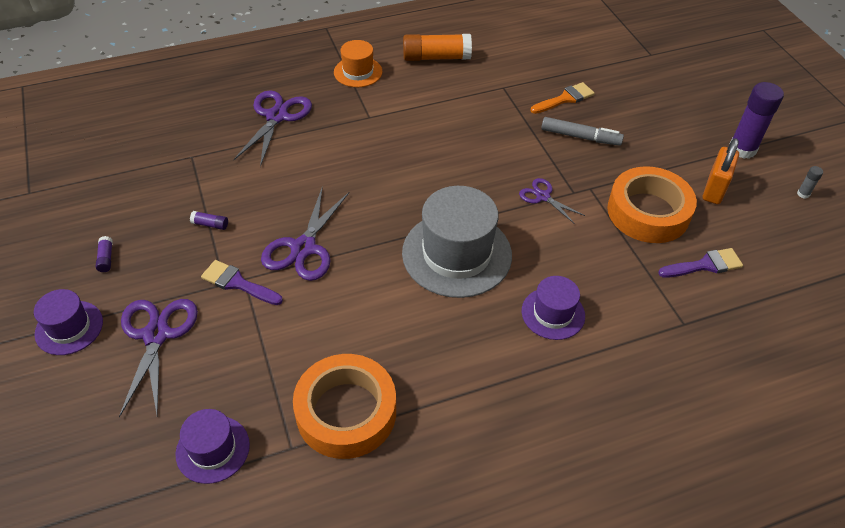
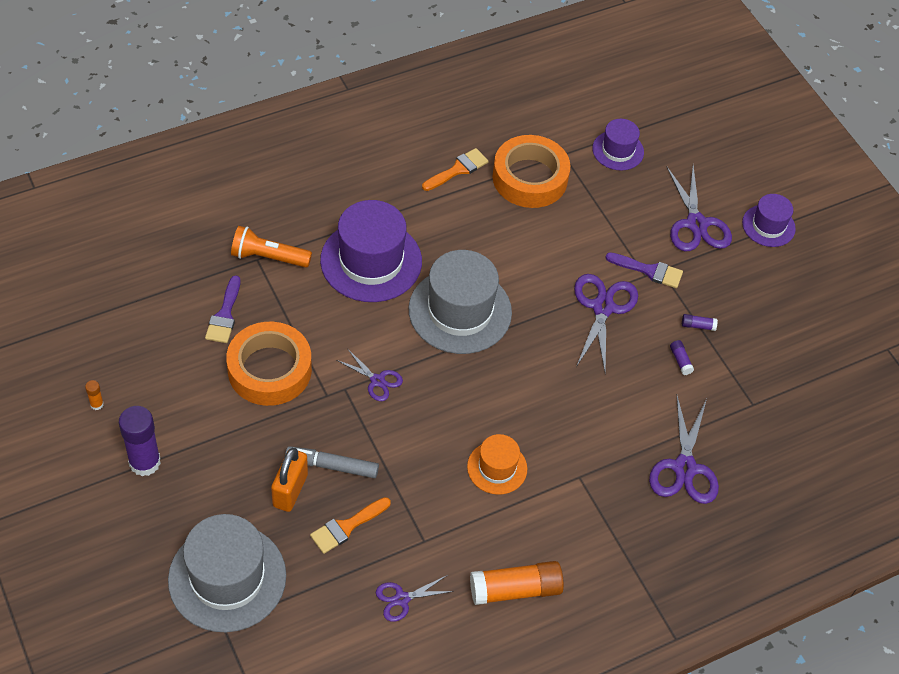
camera: 170 degrees right, 5 degrees up
(106, 258) = (774, 286): purple glue stick -> purple glue stick (680, 360)
(358, 72) = (610, 552): orange hat -> orange hat (497, 468)
(440, 431) = (458, 169): none -> orange brush
(521, 58) = (401, 599): none -> purple scissors
(553, 313) = (371, 261): purple hat -> purple hat, size x1.83
(653, 77) = (227, 578): none -> grey hat
(671, 325) = (268, 257): none -> orange flashlight
(705, 265) = (224, 315): purple brush -> purple brush turned 60 degrees counterclockwise
(714, 189) = (193, 403): orange padlock -> orange padlock (290, 490)
(803, 194) = (97, 404): grey glue stick -> orange glue stick

